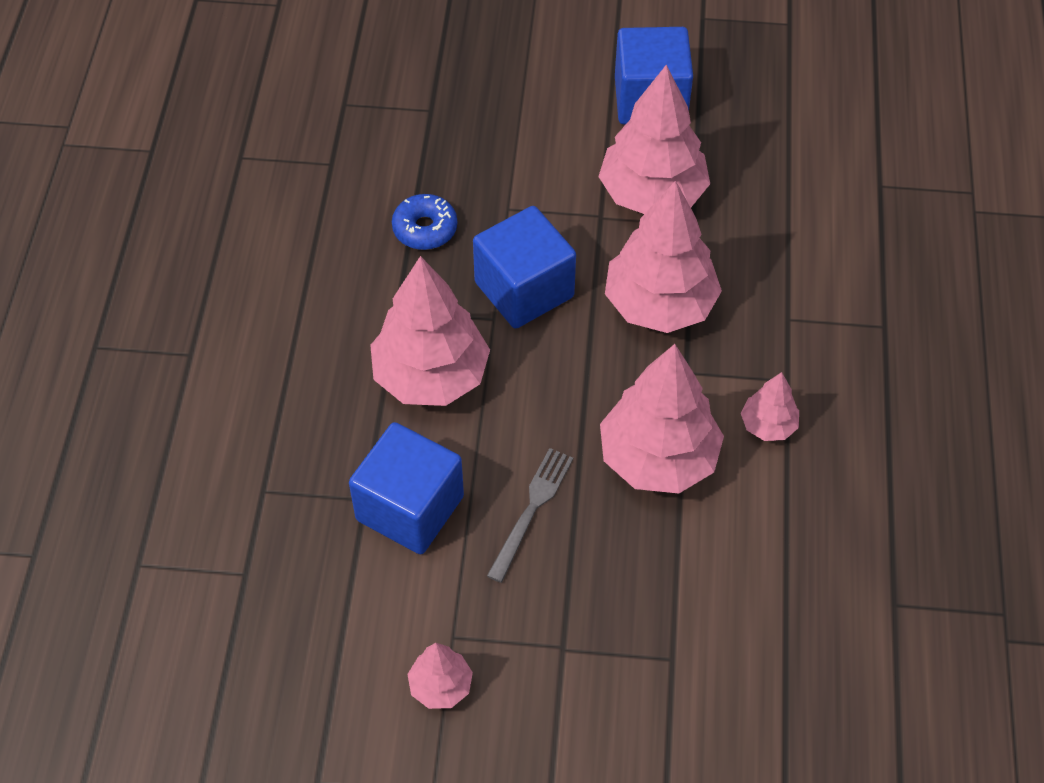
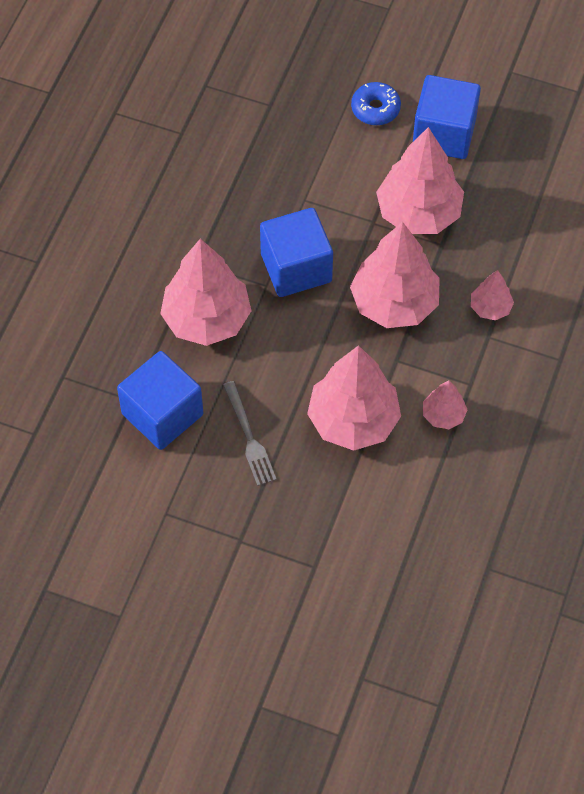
camera: 15 degrees right, 5 degrees up
(425, 229) = (236, 202): blue donut -> blue donut (375, 109)
(441, 686) = (147, 545): pink tree -> pink tree (490, 308)
(531, 510) = (249, 436): grey fork -> grey fork turned 120 degrees clockwise

